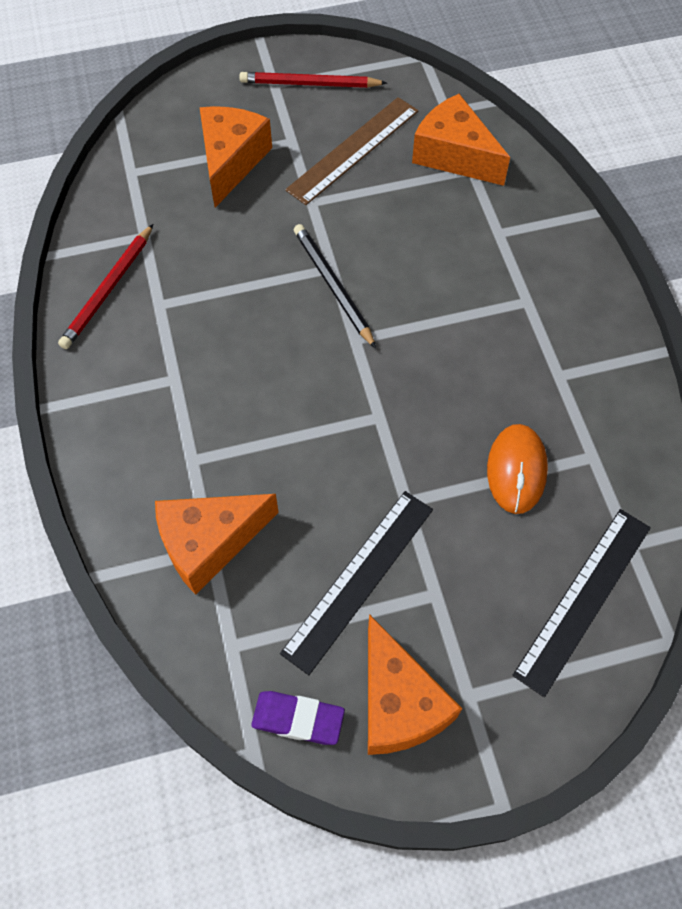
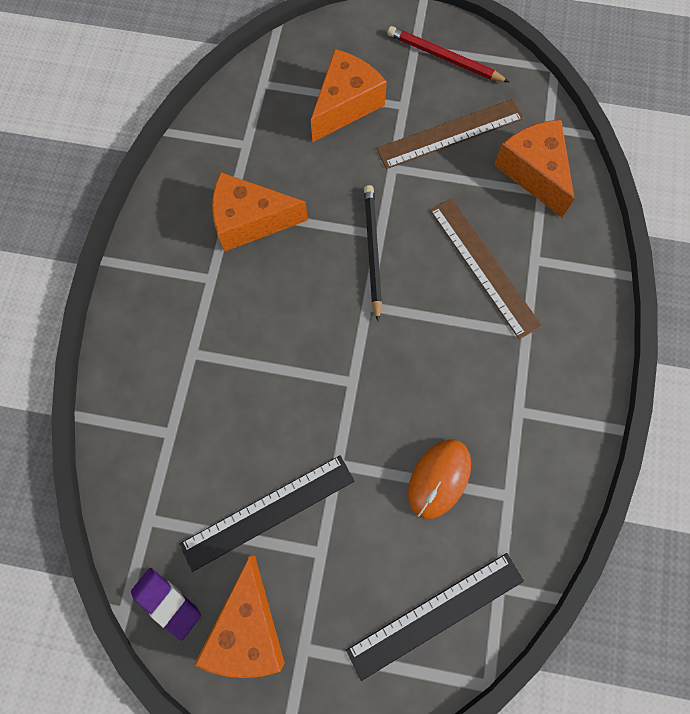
camera: 25 degrees right, 10 degrees up
(109, 289) = (197, 180): red pencil -> none
(209, 543) = (171, 428): orange cheese -> orange cheese (250, 221)
(453, 258) = (483, 266): none -> brown ruler

